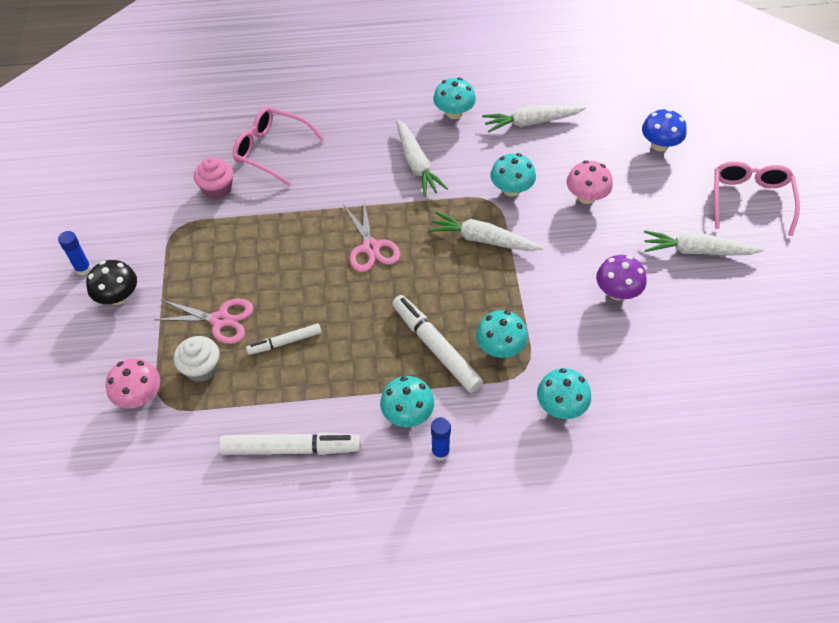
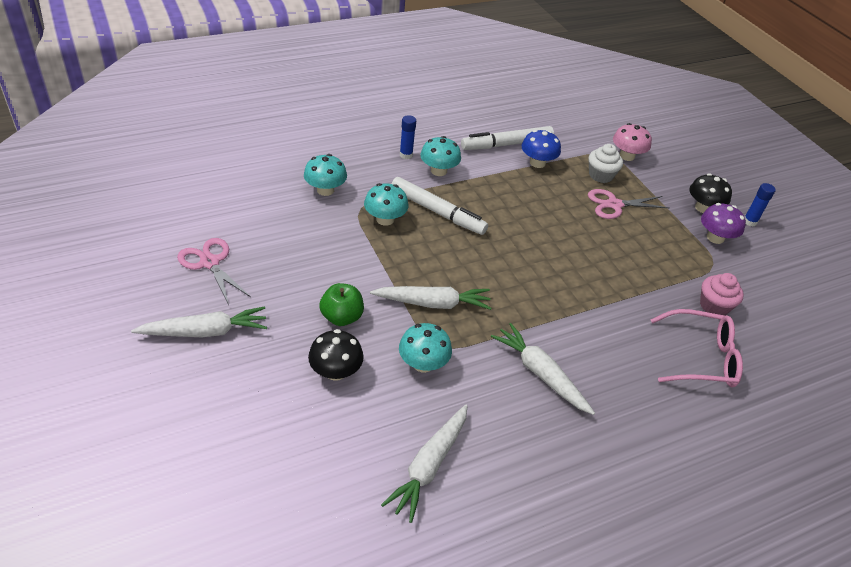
camera: 155 degrees right, 10 degrees down
(284, 342) = (555, 198): white marker -> none
(371, 247) = (534, 277): pink scissors -> pink scissors (210, 263)
(454, 113) = (534, 458): turquoise mushroom -> none
(531, 122) = (429, 466): white carrot -> white carrot turned 150 degrees clockwise
(572, 242) = (342, 317): none -> green apple
(586, 197) = (336, 371): pink mushroom -> black mushroom
(617, 292) = (289, 278): purple mushroom -> purple mushroom (715, 237)
(659, 145) = (249, 467): blue mushroom -> blue mushroom (537, 163)
(750, 201) = (133, 405): pink glasses -> none

